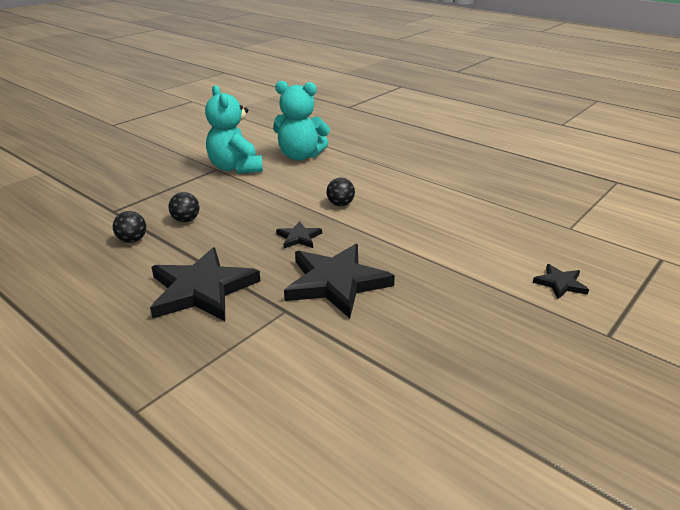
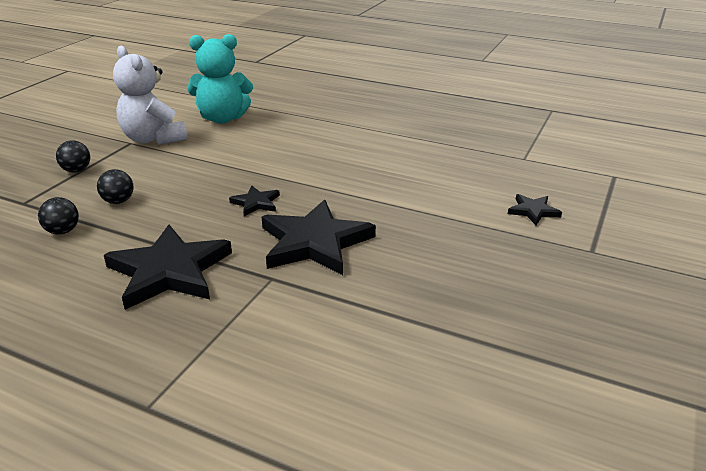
camera: 15 degrees left, 0 degrees up
(236, 168) = (153, 139): turquoise teddy bear -> white teddy bear
(340, 204) = (287, 163): black ball -> black ball (76, 170)

